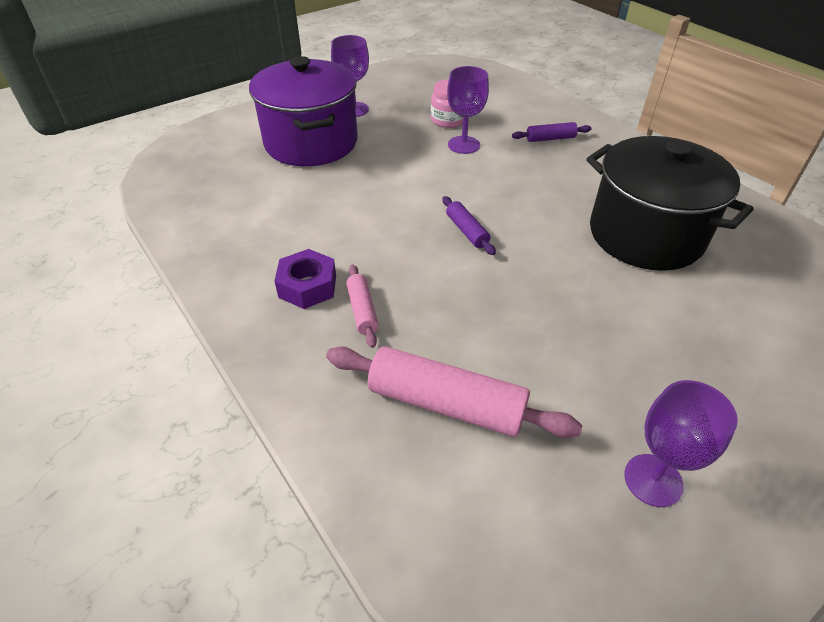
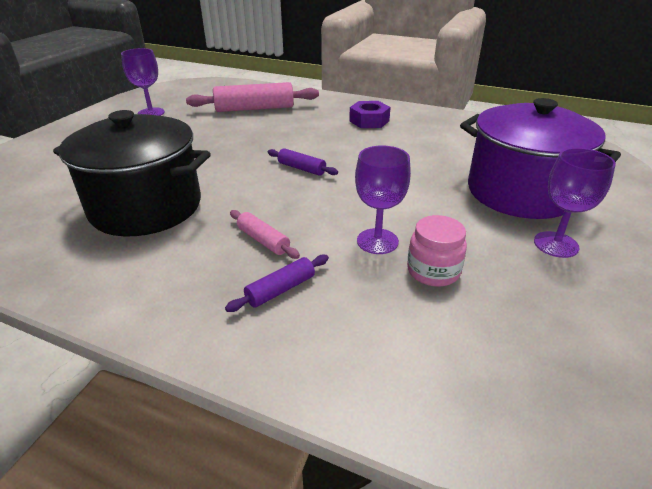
camera: 150 degrees right, 10 degrees down
(362, 310) = (327, 121): pink rolling pin -> pink rolling pin (263, 240)

